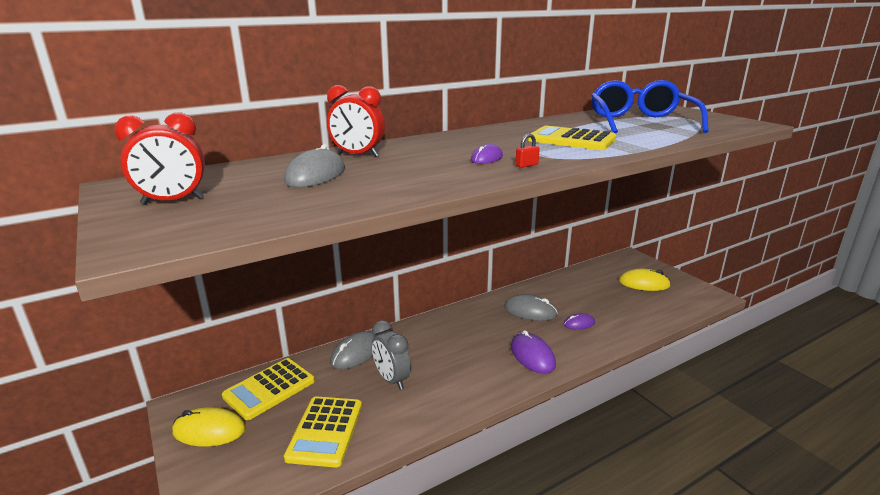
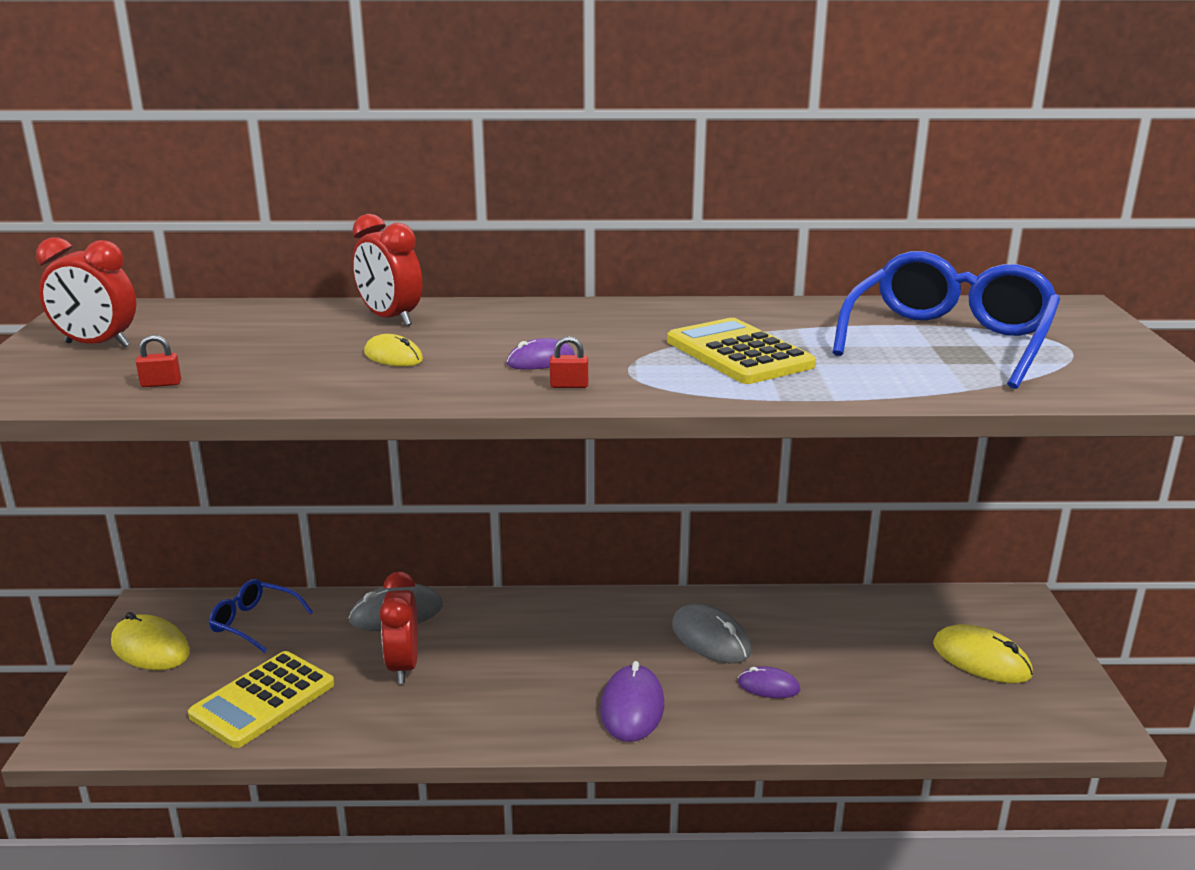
camera: 30 degrees right, 0 degrees up
(269, 389) = (254, 623): yellow calculator -> blue glasses
(274, 212) = (161, 384): none -> red padlock
(315, 175) = (288, 341): grey mouse -> none
(392, 379) = (403, 666): grey clock -> red clock
(401, 171) = (393, 356): none -> yellow mouse

